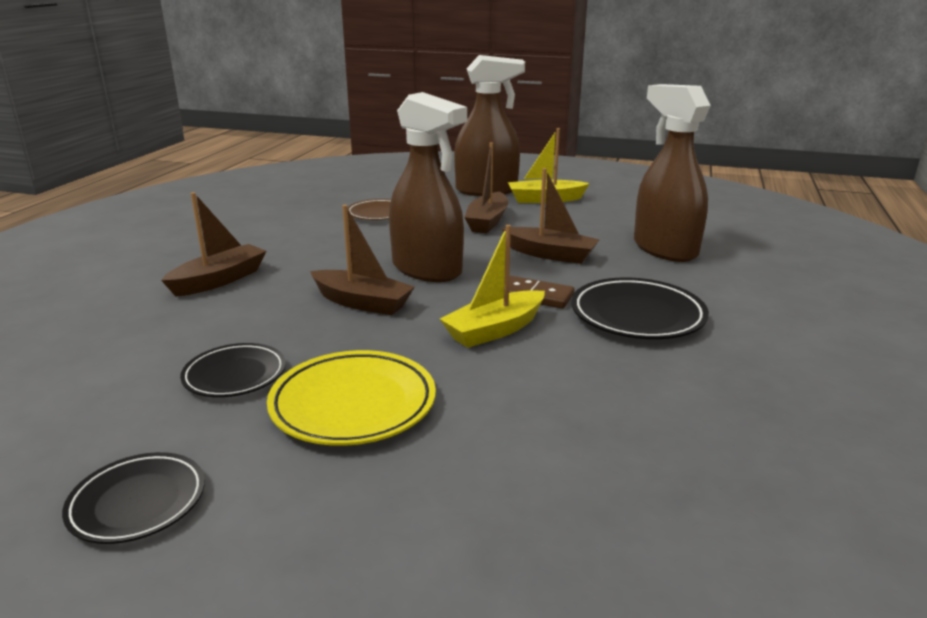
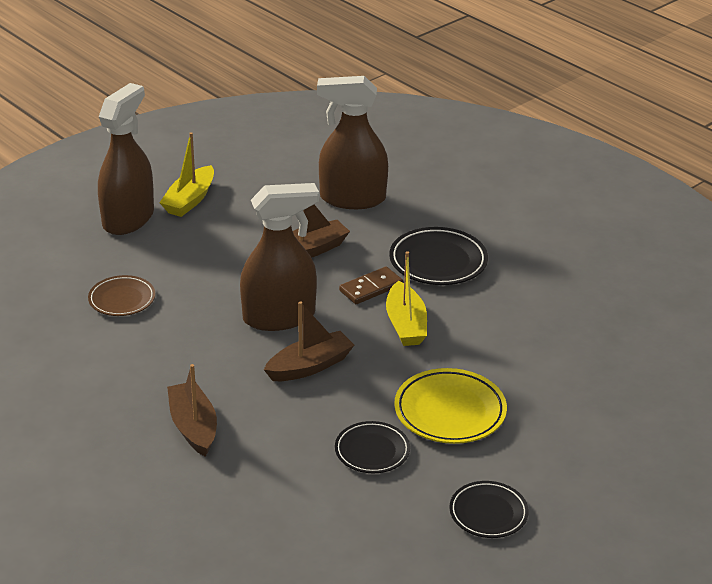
camera: 60 degrees left, 10 degrees up
(487, 222) = (209, 250): brown boat -> none

